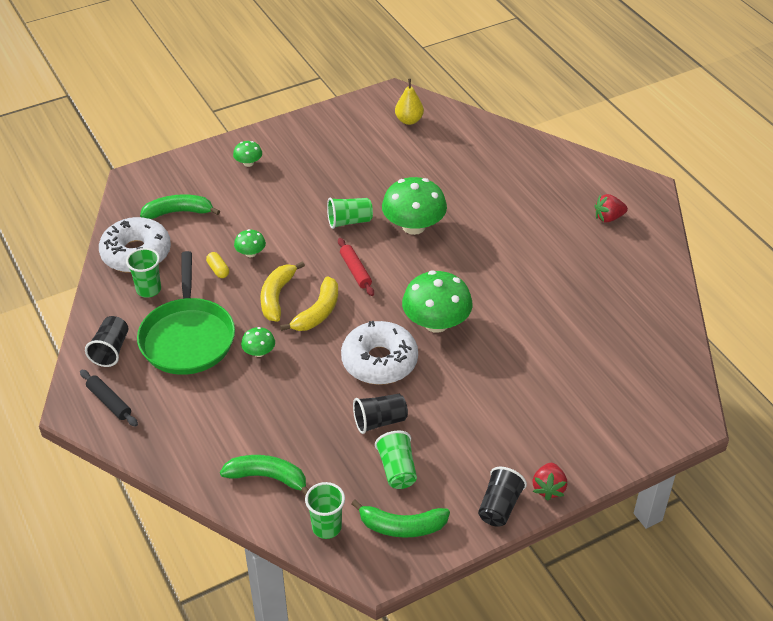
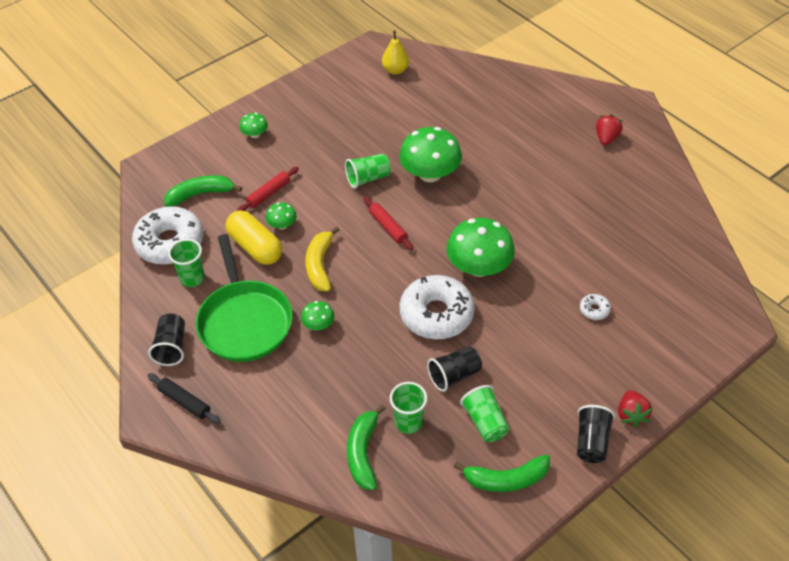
camera: 10 degrees left, 5 degrees up
(218, 270) = (255, 247): yellow capsule -> yellow capsule, size x2.16
(246, 221) = (269, 194): none -> red rolling pin
(268, 477) = (363, 452): green banana -> green banana turned 90 degrees counterclockwise
(318, 312) = (364, 275): yellow banana -> none
(326, 527) = (434, 494): green cup -> green cup (408, 422)
(542, 382) = (594, 310): none -> white donut
(608, 218) = (606, 138): red strawberry -> red strawberry turned 135 degrees clockwise

